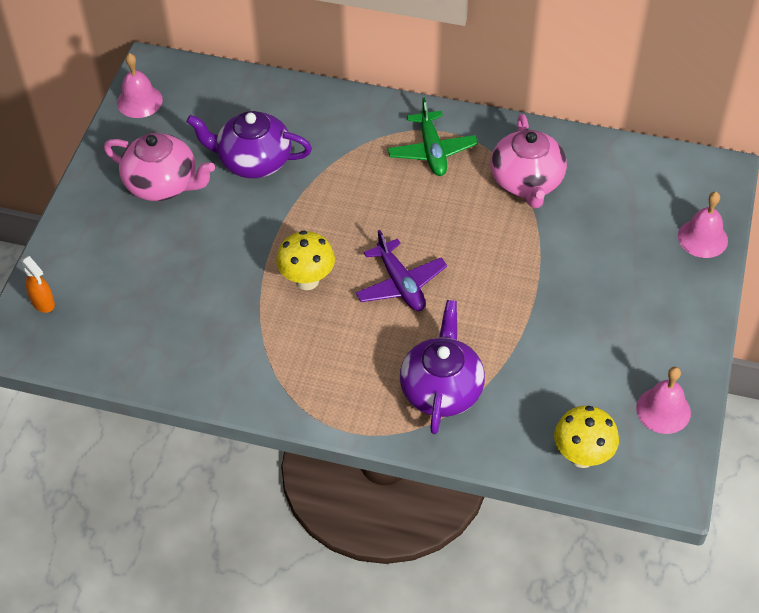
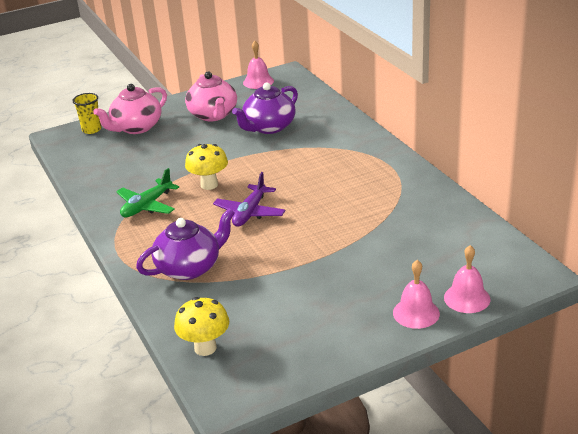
camera: 50 degrees right, 20 degrees down
(43, 303) = (91, 130): orange spray bottle -> yellow cup
(253, 161) = (268, 127): purple teapot -> purple teapot turned 105 degrees counterclockwise
(432, 151) = (366, 169): green plane -> green plane (147, 206)
(526, 182) = (397, 210): pink teapot -> pink teapot (136, 127)
(663, 410) = (289, 361): pink bell -> pink bell (416, 313)

